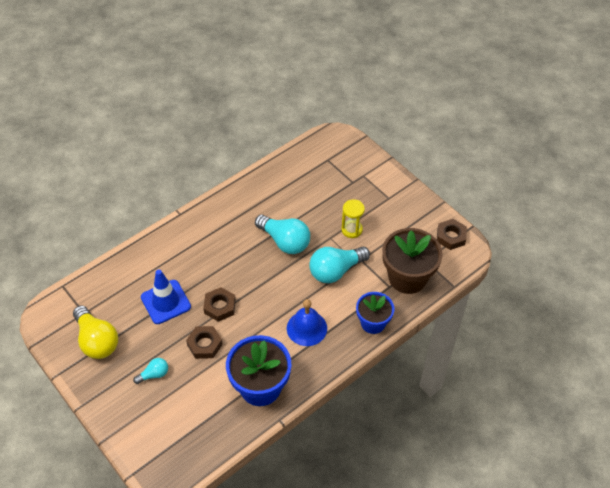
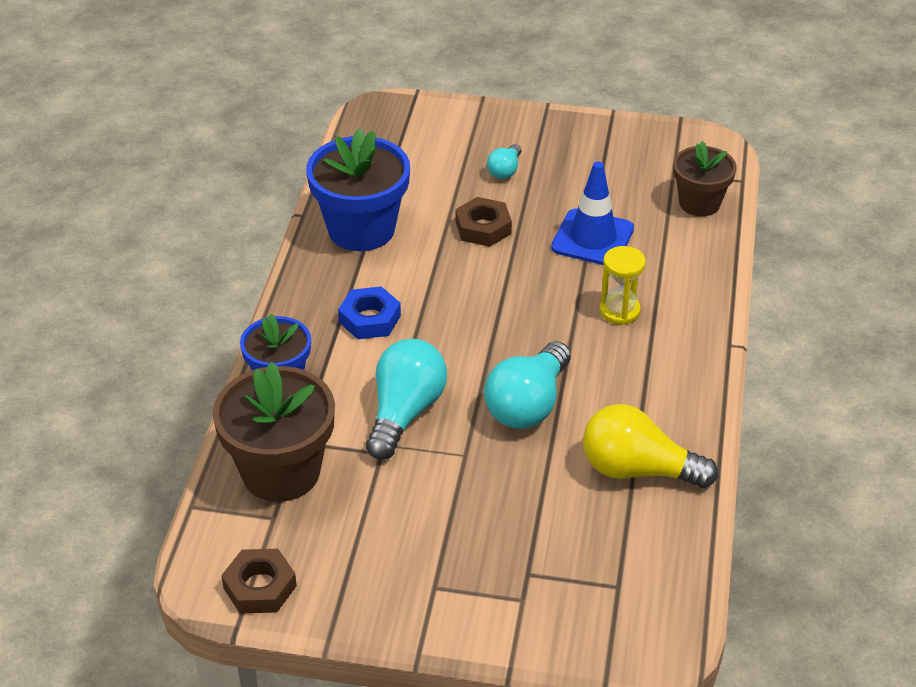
camera: 140 degrees right, 10 degrees down
(97, 287) = (699, 203): none -> brown flower pot
(97, 341) = (616, 160): yellow light bulb -> yellow light bulb (637, 470)
(220, 306) = (516, 274): brown nut -> none
(285, 241) = (528, 404): turquoise light bulb -> turquoise light bulb turned 60 degrees counterclockwise
(306, 328) = (369, 319): blue bell -> blue nut
(352, 230) = (443, 489): yellow hourglass -> yellow hourglass (619, 311)

